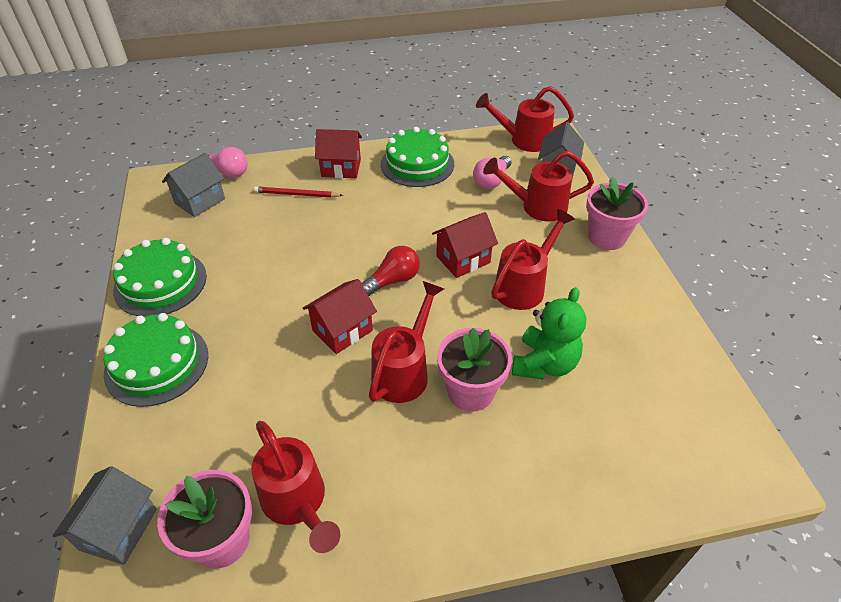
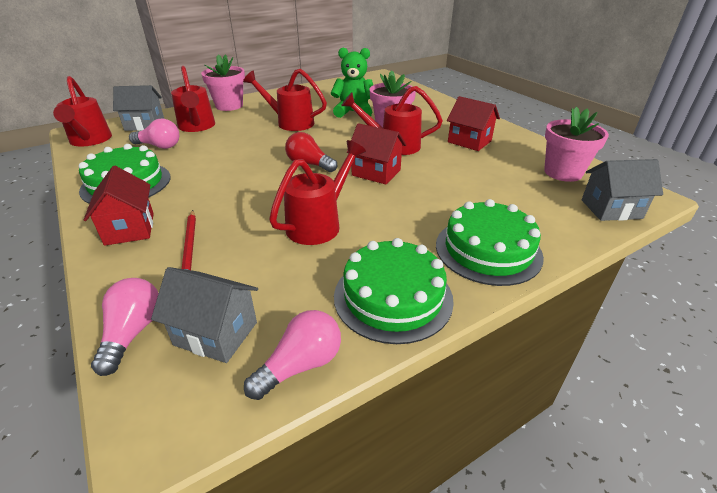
camera: 110 degrees left, 10 degrees down
(147, 229) = (300, 365): none -> pink light bulb
(297, 502) = (513, 157): red watering can -> red watering can (319, 224)
(463, 259) = (271, 143): red house -> red house (469, 141)

